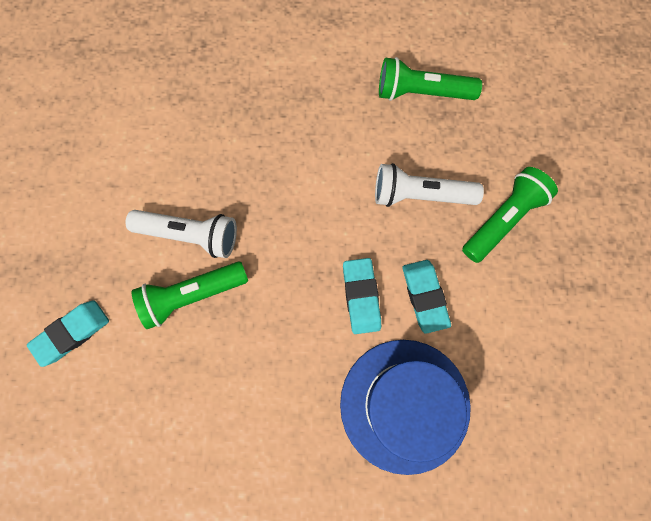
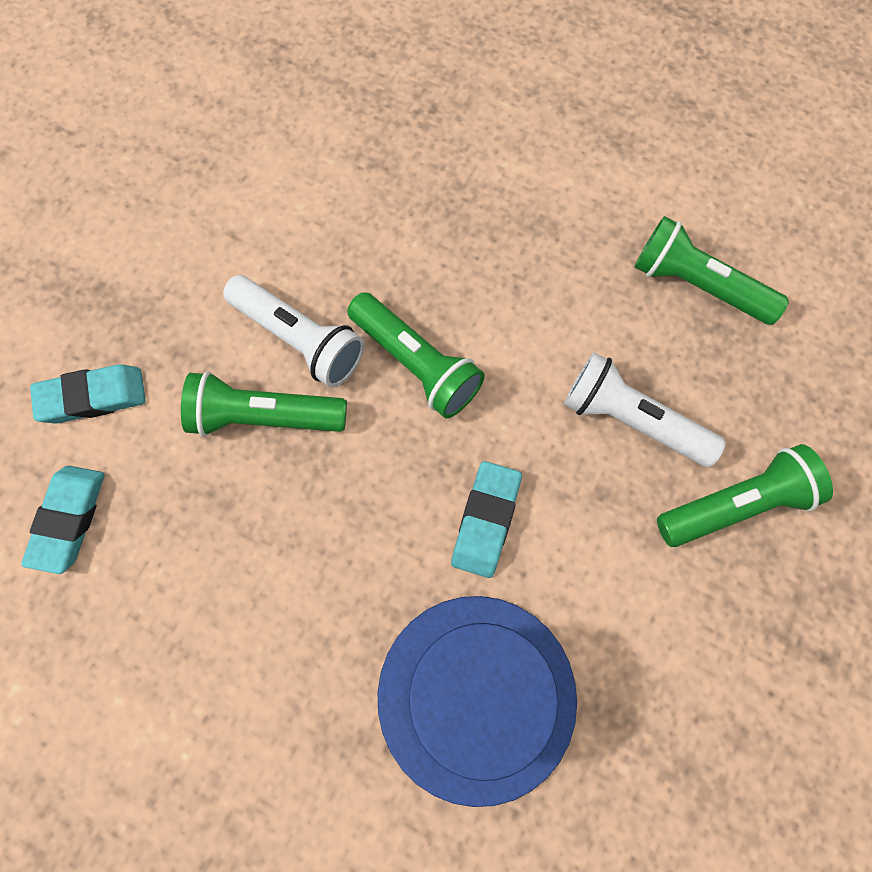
camera: 25 degrees right, 5 degrees down
(272, 218) = (416, 364): none -> green flashlight
(424, 296) = (574, 561): turquoise eraser -> turquoise eraser (69, 520)

